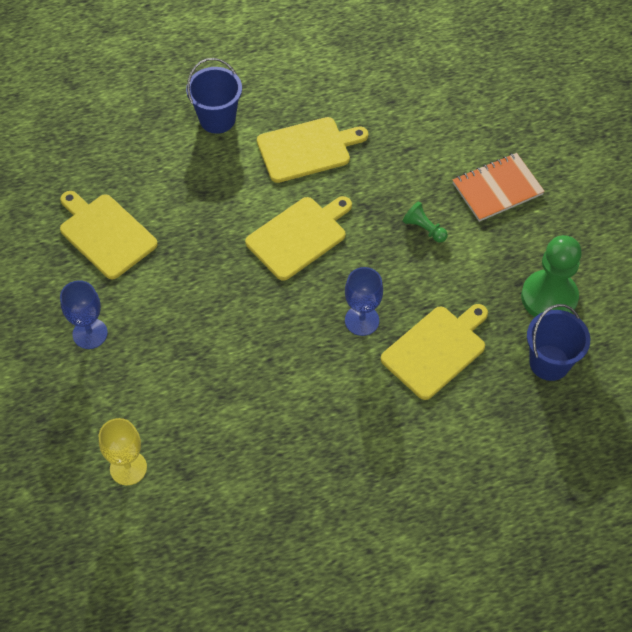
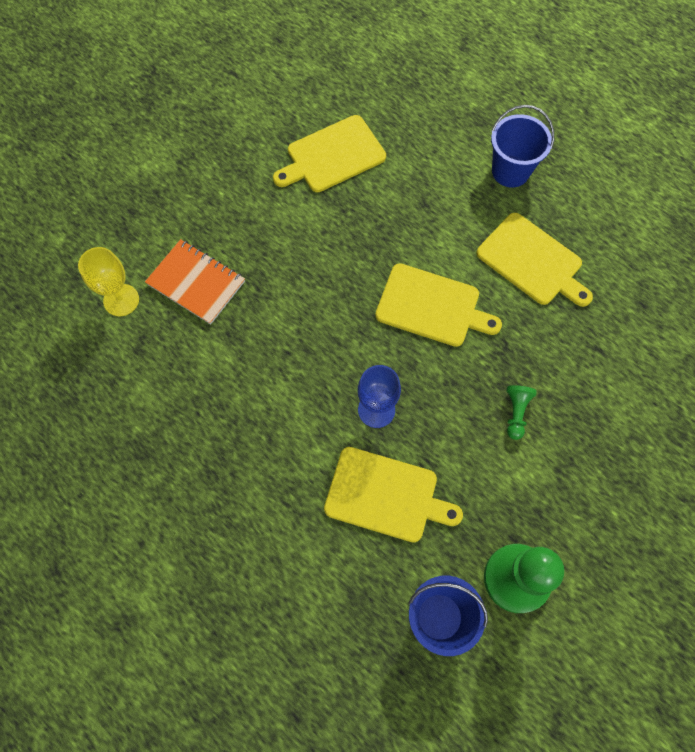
camera: 60 degrees right, 10 degrees up
(90, 333) = (230, 200): blue goblet -> none
(106, 234) = (332, 156): yellow cutting board -> yellow cutting board turned 135 degrees counterclockwise
(497, 189) = (613, 459): orange notebook -> orange notebook (196, 283)

